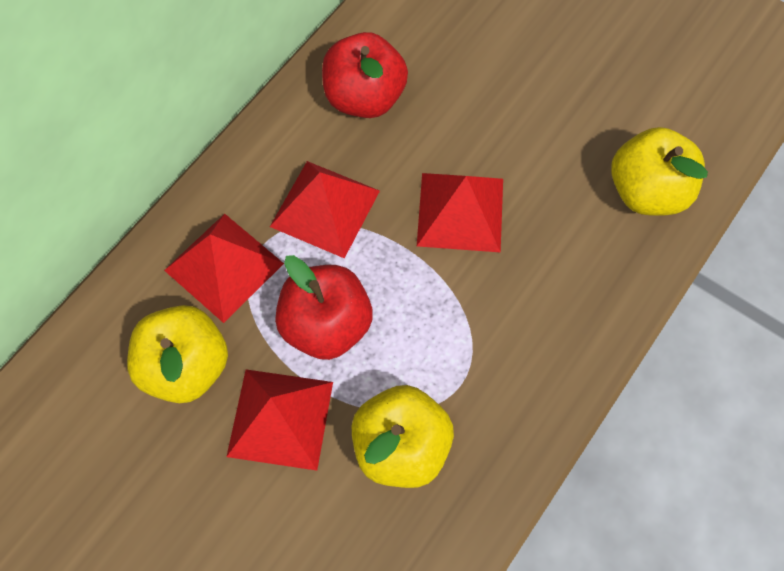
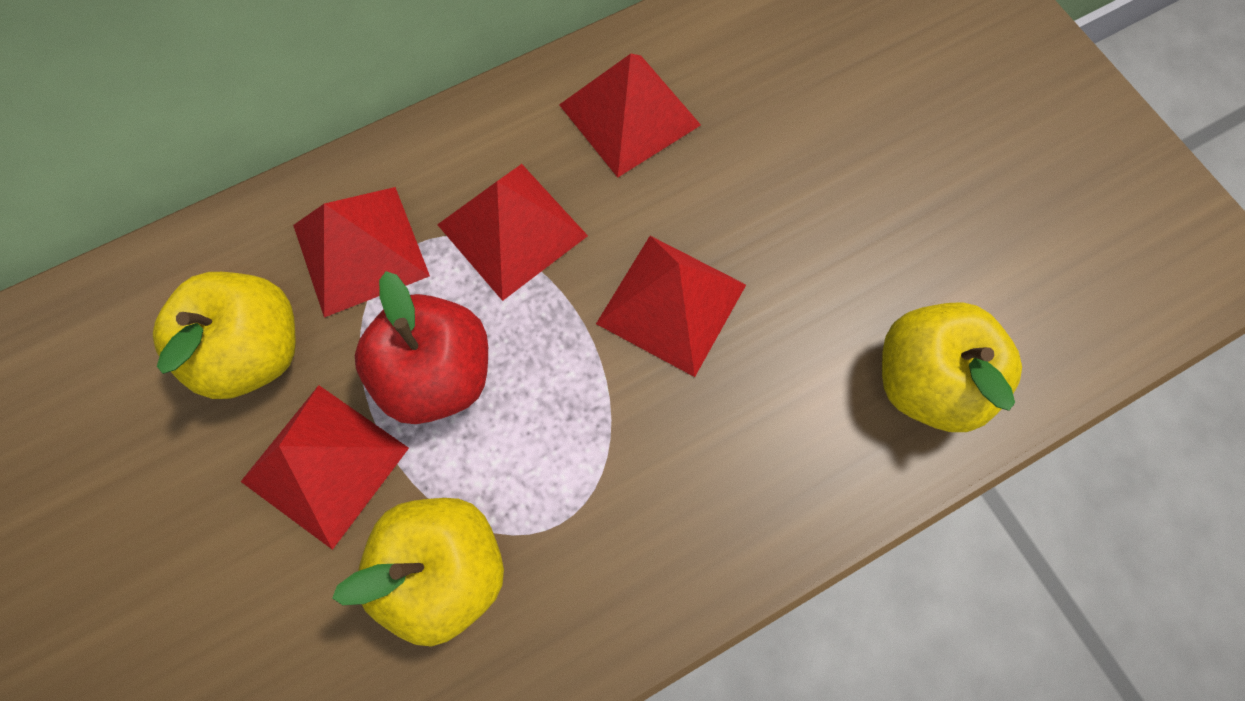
camera: 25 degrees right, 5 degrees up
(364, 97) = (629, 114): red apple -> red pyramid

